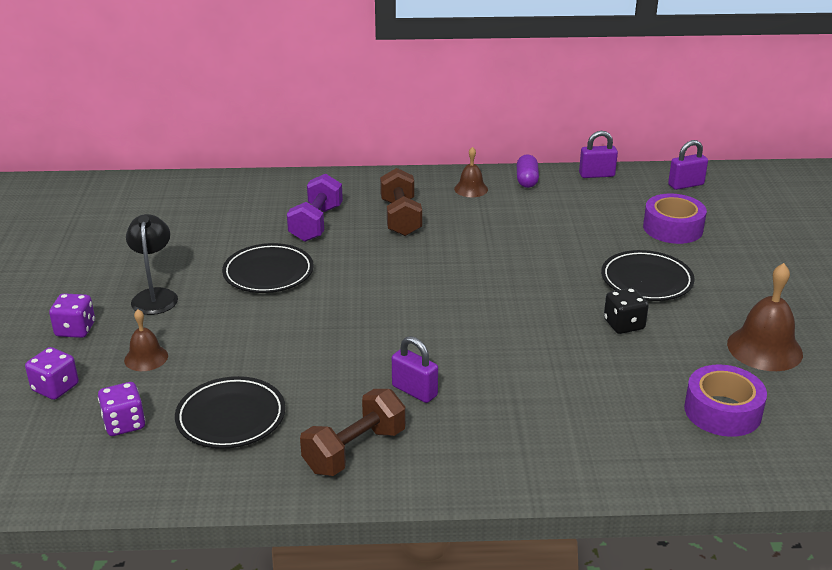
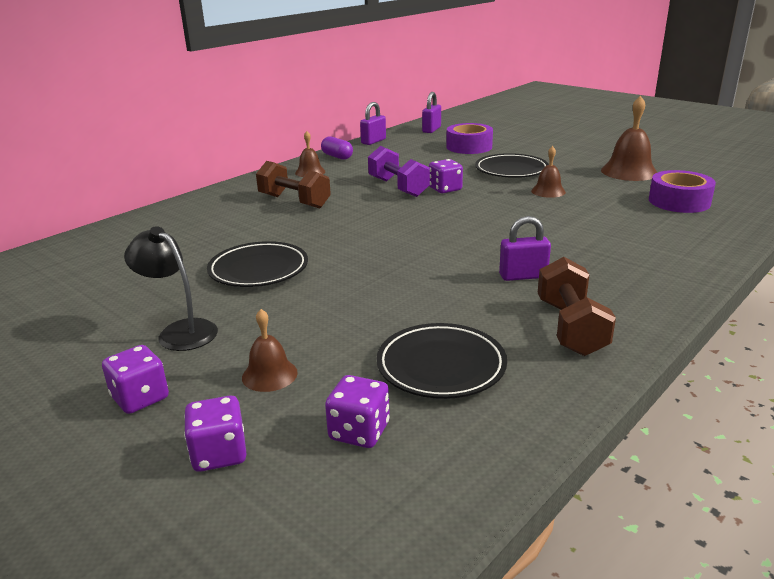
camera: 45 degrees left, 5 degrees down
(316, 224) = (233, 228): purple dumbbell -> purple dumbbell (398, 187)
(539, 270) = (445, 189): none -> purple dice
(624, 324) = (548, 191): black dice -> brown bell

